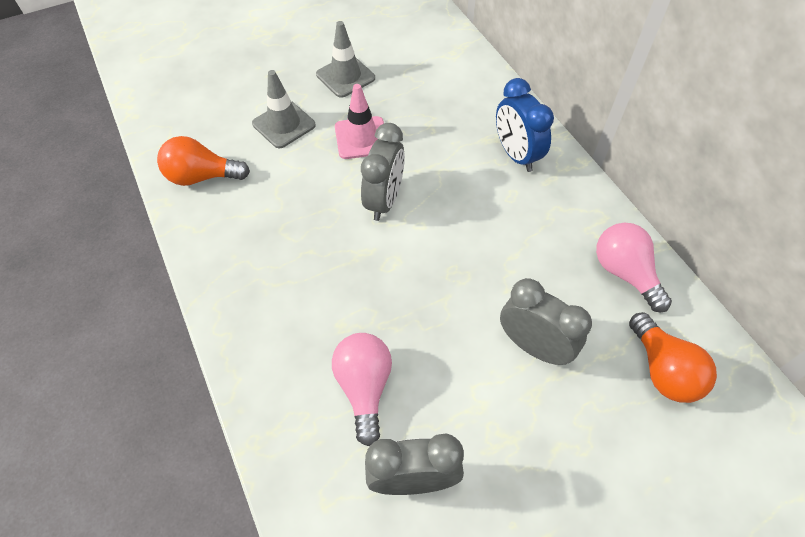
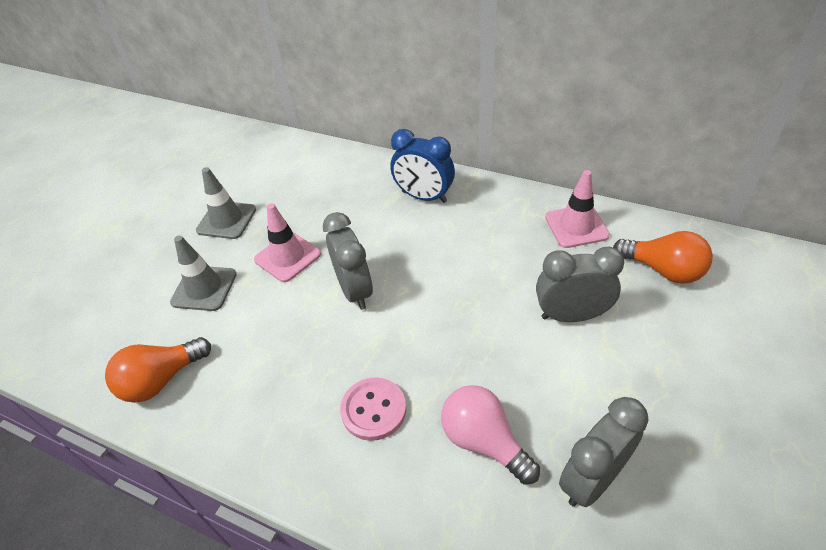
camera: 35 degrees left, 10 degrees down
(312, 303) = (373, 410): none -> pink button
(625, 273) = (576, 226): pink light bulb -> pink traffic cone

